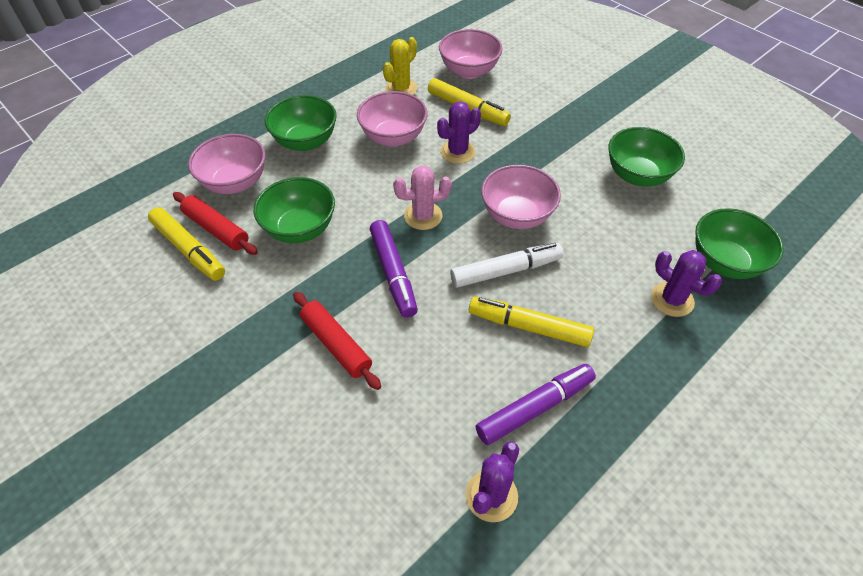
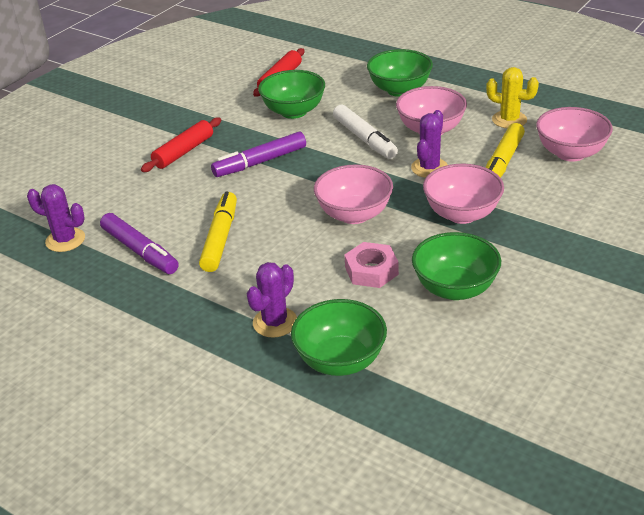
camera: 80 degrees right, 15 degrees down
(189, 250) = (256, 74): yellow marker -> none
(235, 183) = (333, 73): pink bowl -> pink bowl (462, 214)
(423, 216) = (332, 164): pink cactus -> none
(457, 152) = (429, 168): purple cactus -> purple cactus turned 75 degrees clockwise
(506, 271) = (281, 218): white marker -> white marker (364, 139)
(605, 220) = (371, 271): none -> pink nut

